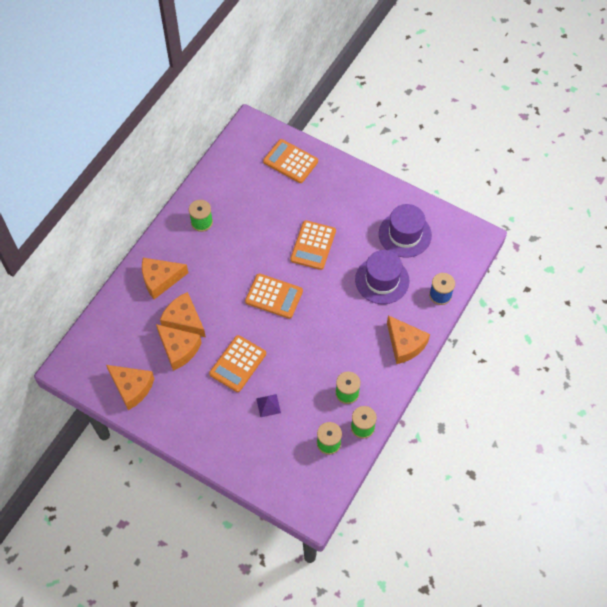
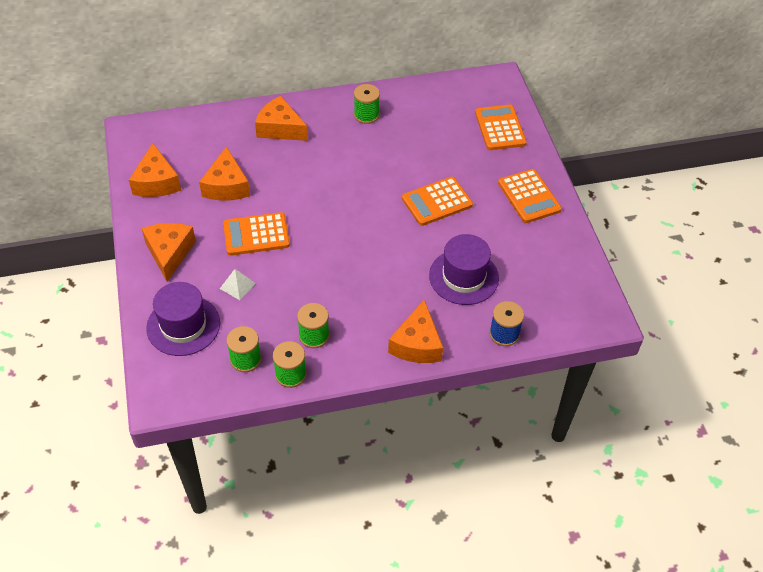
camera: 45 degrees right, 10 degrees down
(184, 320) = (258, 170): orange cheese -> orange cheese (169, 253)
(268, 405) = (237, 286): purple pyramid -> white pyramid
(274, 296) = (352, 211): orange calculator -> orange calculator (529, 196)
(405, 234) = (533, 259): purple hat -> purple hat (183, 325)

